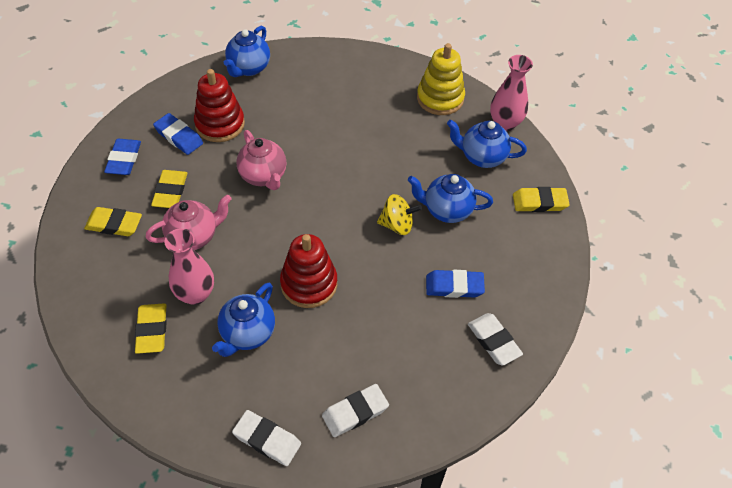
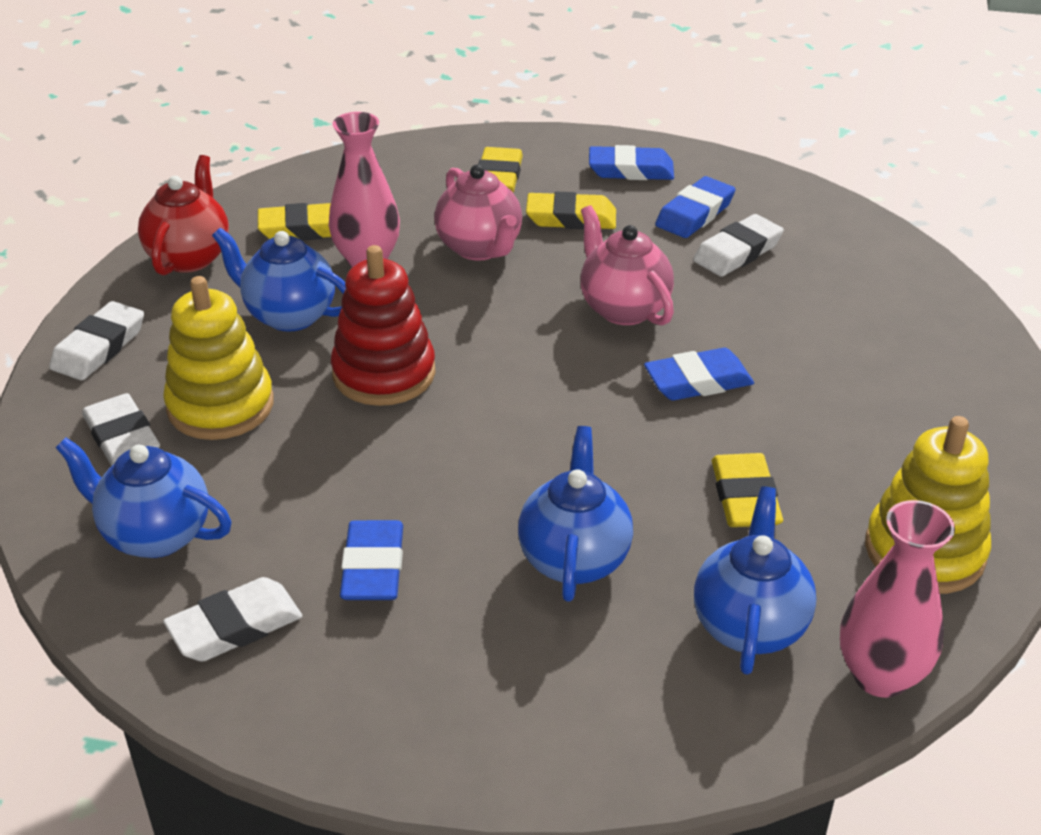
camera: 90 degrees right, 15 degrees down
(172, 397) = (190, 257): none -> red teapot
(220, 124) = (737, 252): red stacking toy -> white eraser
(248, 68) = (897, 271): blue teapot -> blue teapot (155, 535)
(263, 176) = (623, 308): pink teapot -> pink teapot turned 90 degrees clockwise
(327, 153) = (698, 381): none -> blue eraser
(331, 363) = (220, 406): none -> yellow stacking toy
(397, 225) = (526, 482): yellow spinning top -> none
(539, 202) = (622, 734): yellow eraser -> yellow eraser (745, 497)

